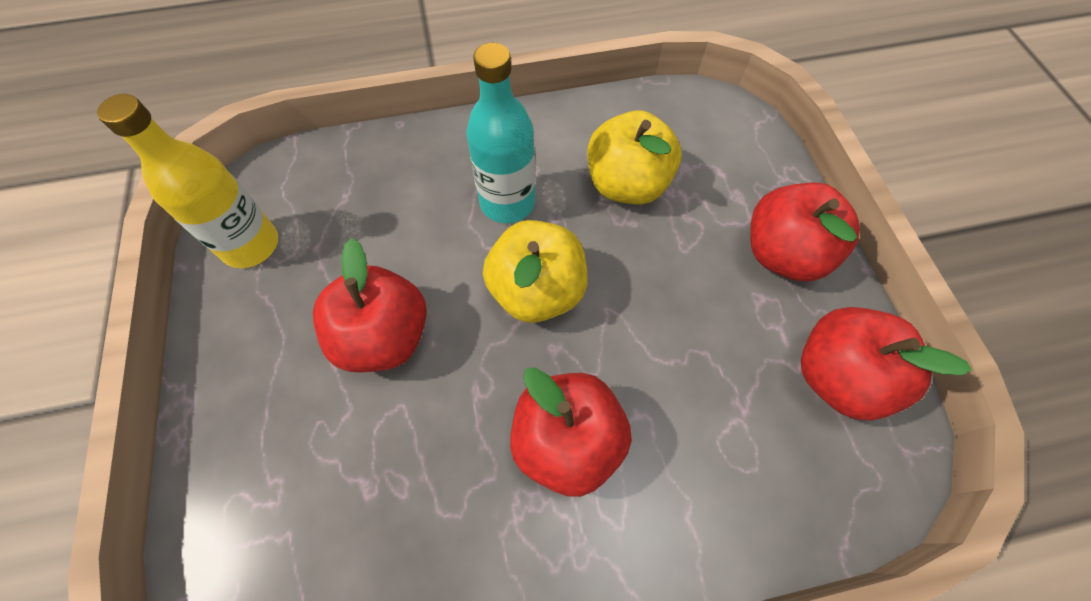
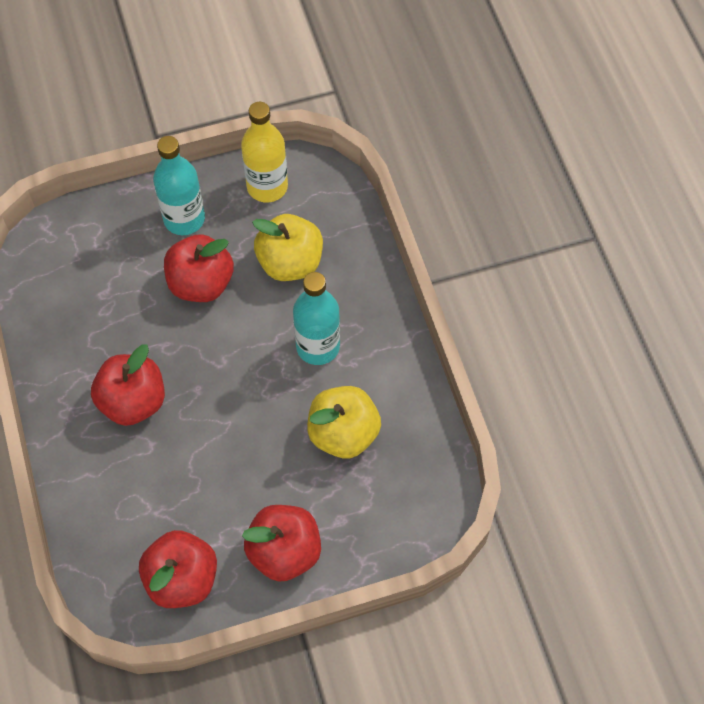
camera: 85 degrees right, 0 degrees up
(266, 357) = (184, 219): none -> turquoise bottle
(537, 291) = (241, 374): yellow apple -> yellow apple (290, 262)

